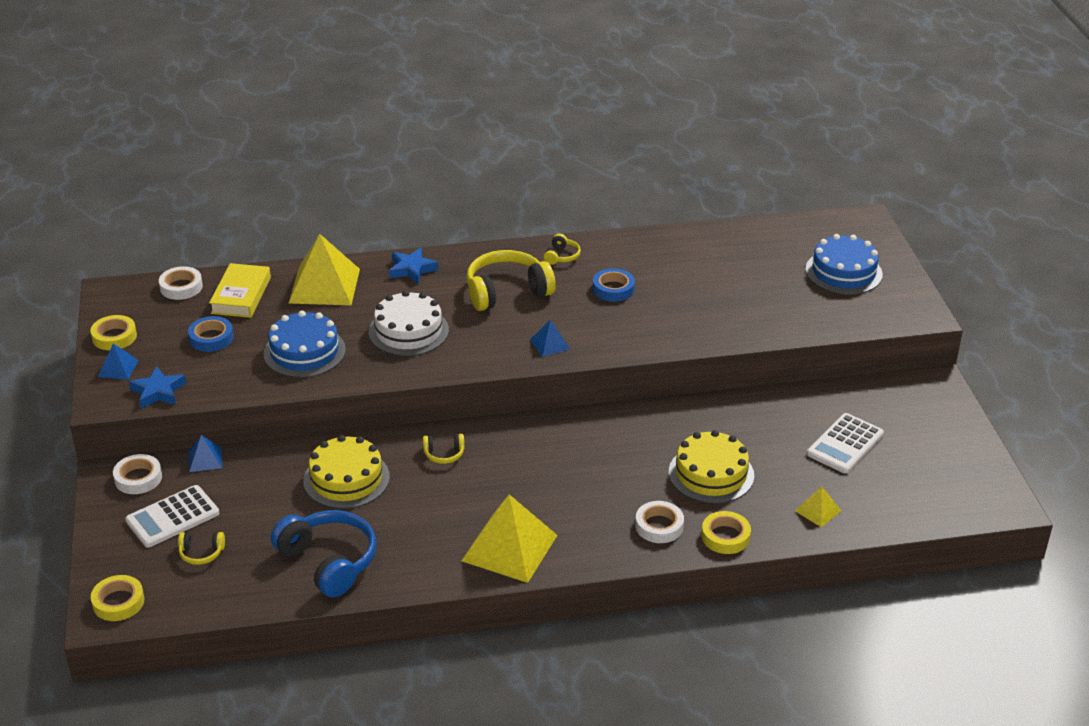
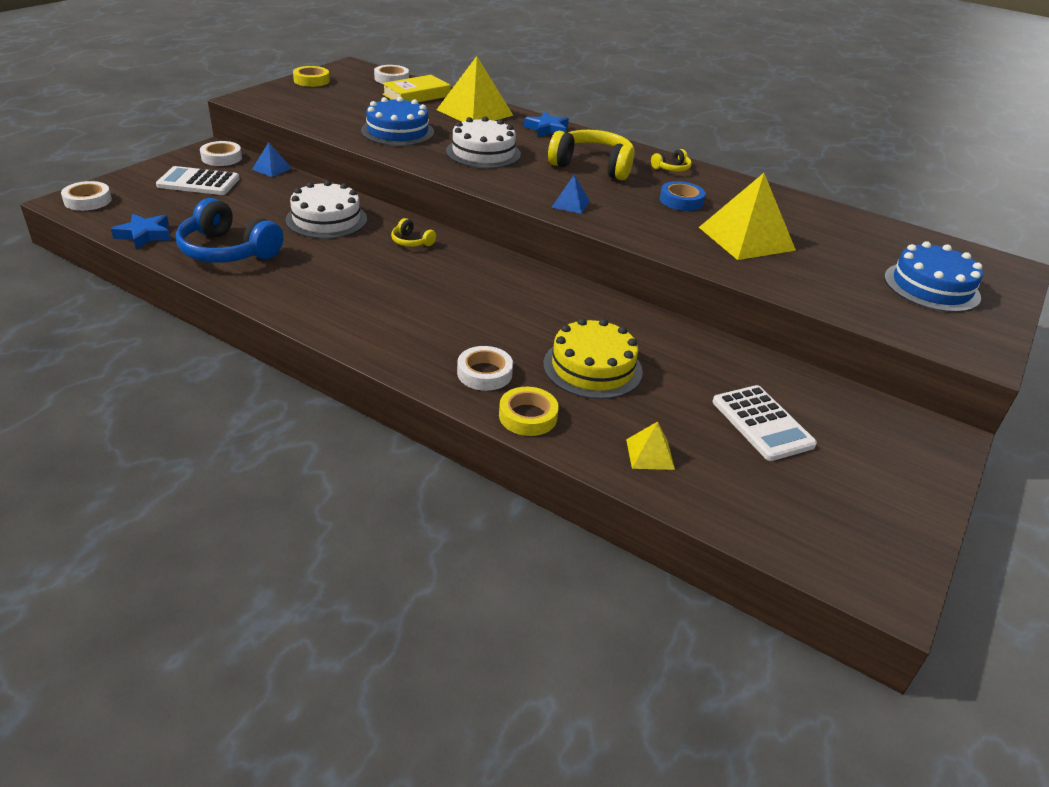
camera: 40 degrees right, 0 degrees up
(118, 368) = (283, 91): blue pyramid -> none
(118, 602) = (88, 200): yellow tape -> white tape
(158, 392) = (280, 109): blue star -> blue star (145, 235)
(201, 553) = (174, 205): yellow headphones -> none
(211, 338) = (359, 103): blue tape -> none
(329, 561) = (228, 251): blue headphones -> blue headphones turned 120 degrees clockwise
(346, 479) = (326, 219): yellow cake -> white cake
(509, 547) = (349, 315): yellow pyramid -> yellow pyramid (746, 238)
(845, 444) = (762, 423): white calculator -> white calculator turned 105 degrees counterclockwise

